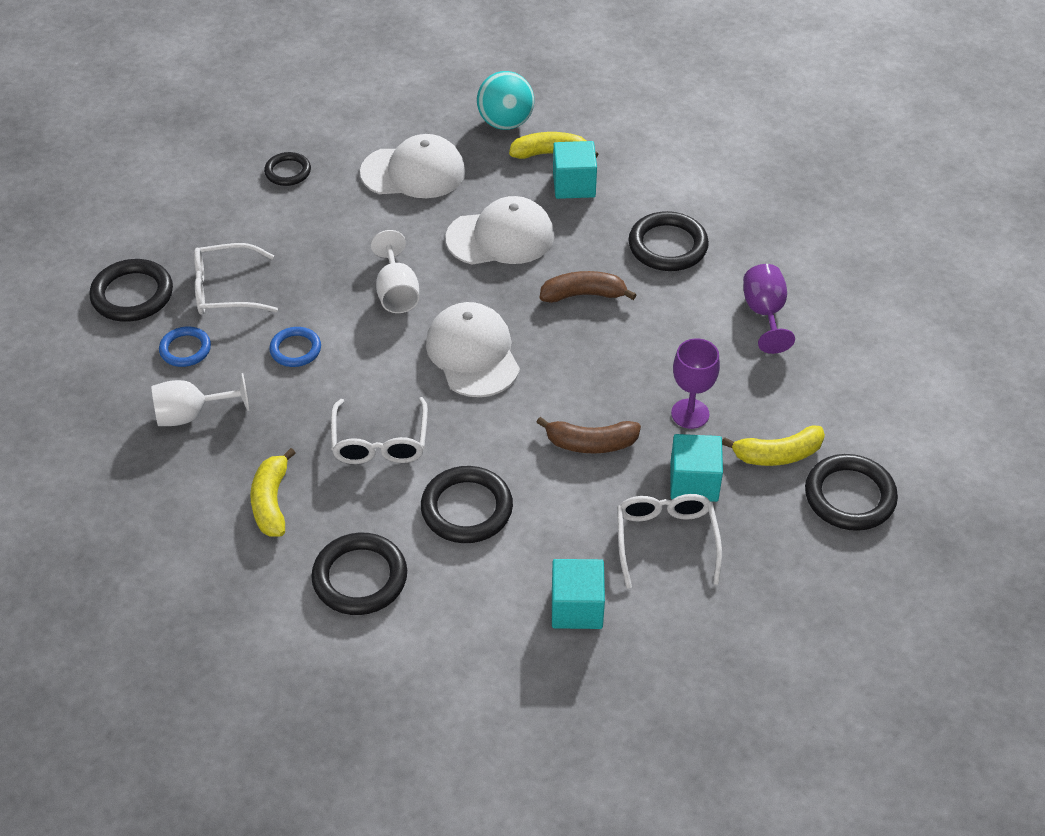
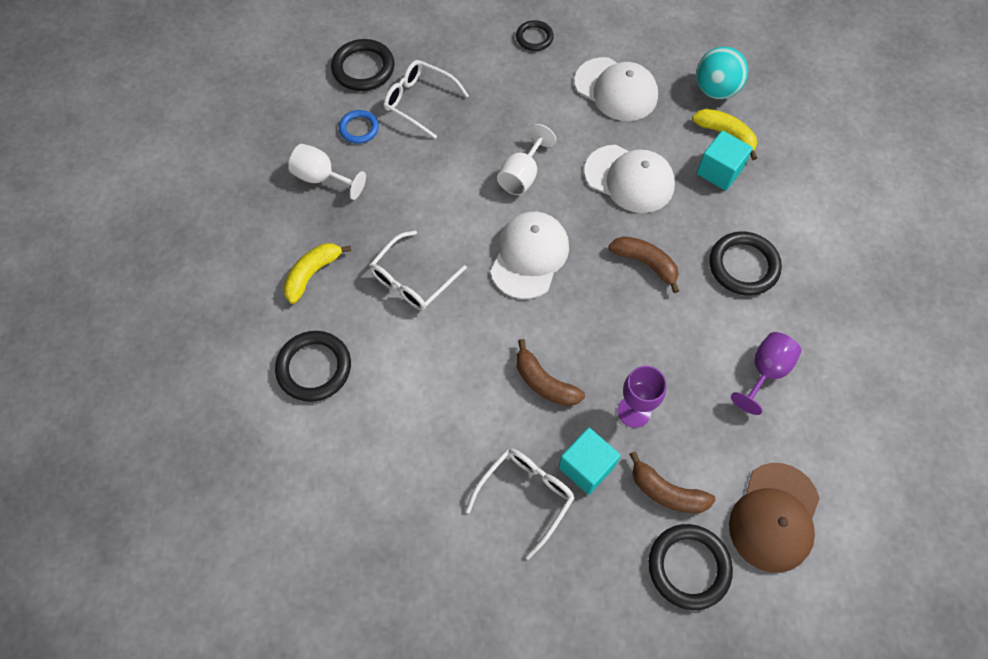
camera: 40 degrees right, 15 degrees up
(295, 349) = (422, 174): blue ring -> none
(467, 508) = (421, 369): black ring -> none
(577, 607) = (422, 498): turquoise cube -> none
(777, 454) = (667, 492): yellow banana -> brown banana
(877, 414) = (774, 517): none -> brown cap

